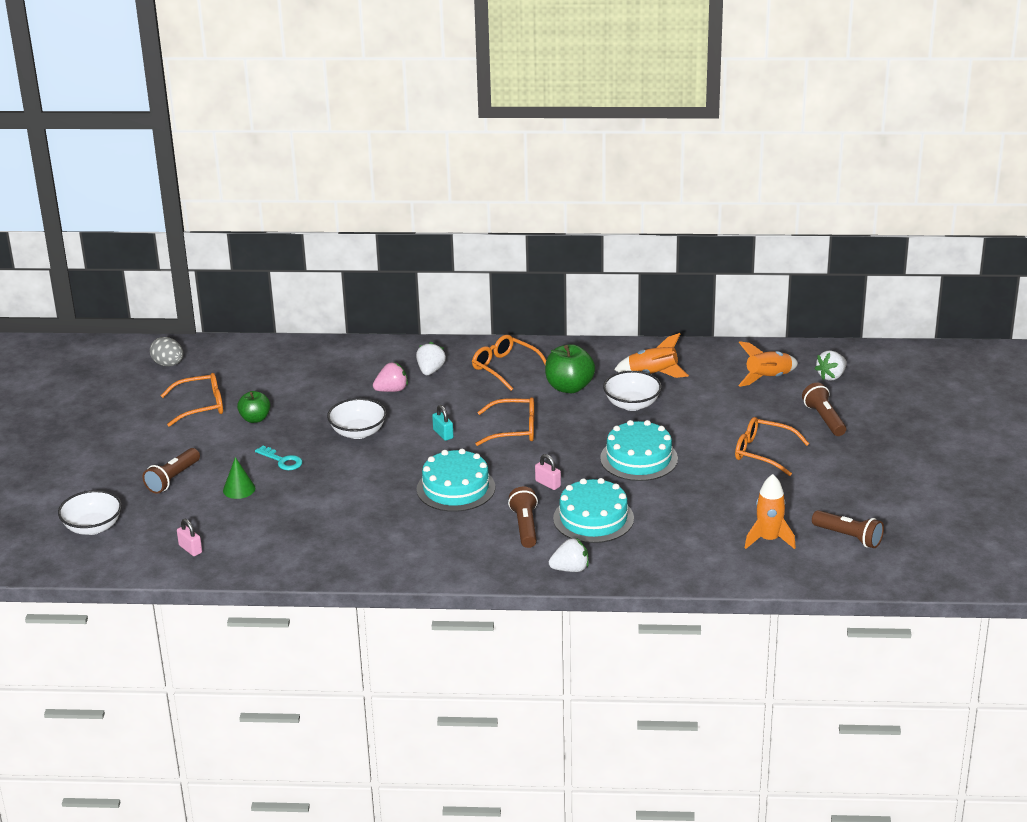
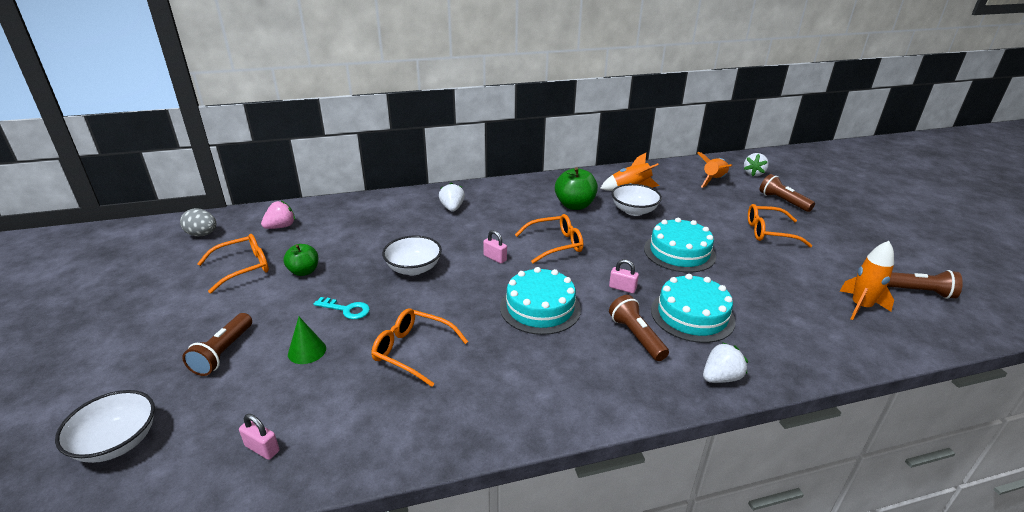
camera: 20 degrees left, 0 degrees up
(391, 390) = (426, 228): pink strawberry -> pink strawberry (281, 227)
(443, 434) = (495, 258): turquoise padlock -> pink padlock
(505, 368) = (513, 198): orange glasses -> orange glasses (413, 351)

